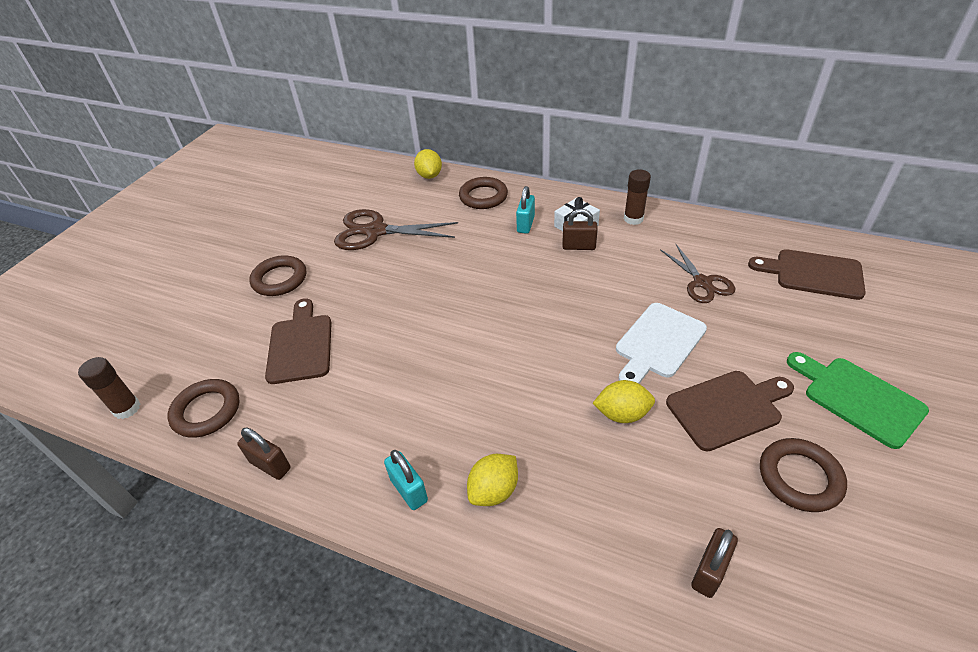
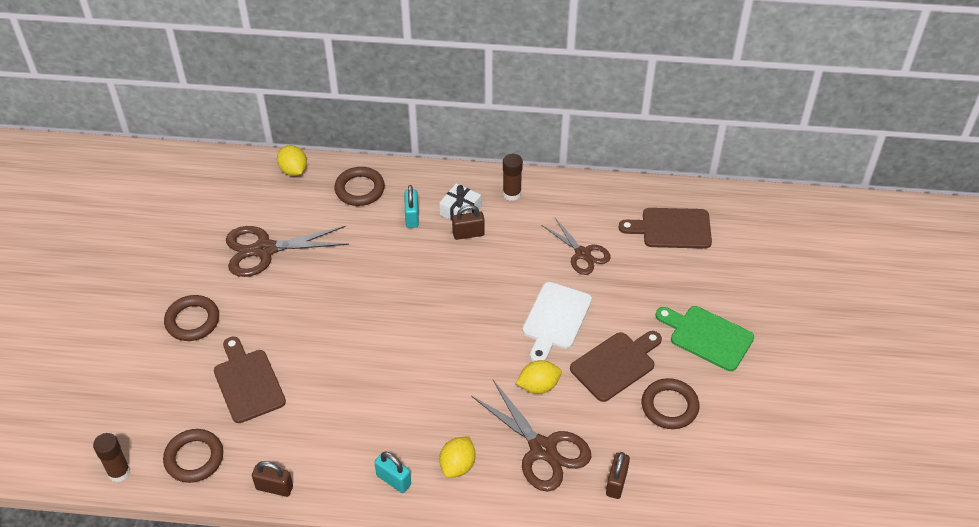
camera: 20 degrees left, 5 degrees up
(611, 496) = (543, 449): none -> brown scissors

